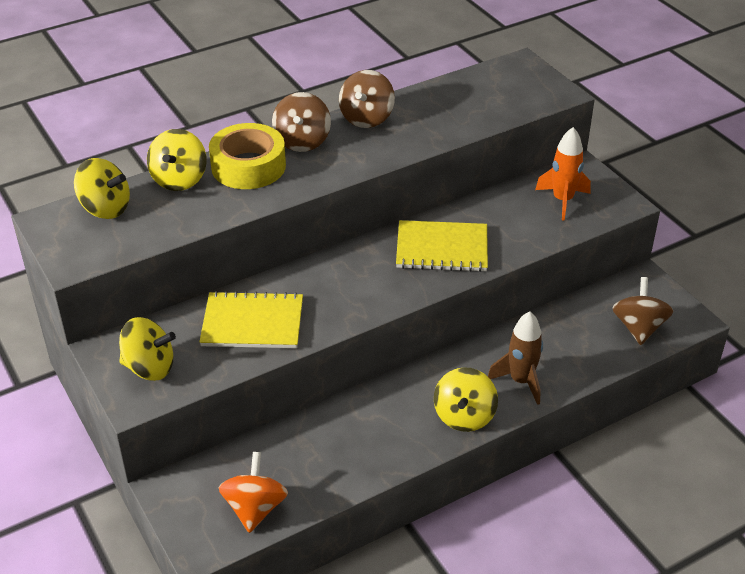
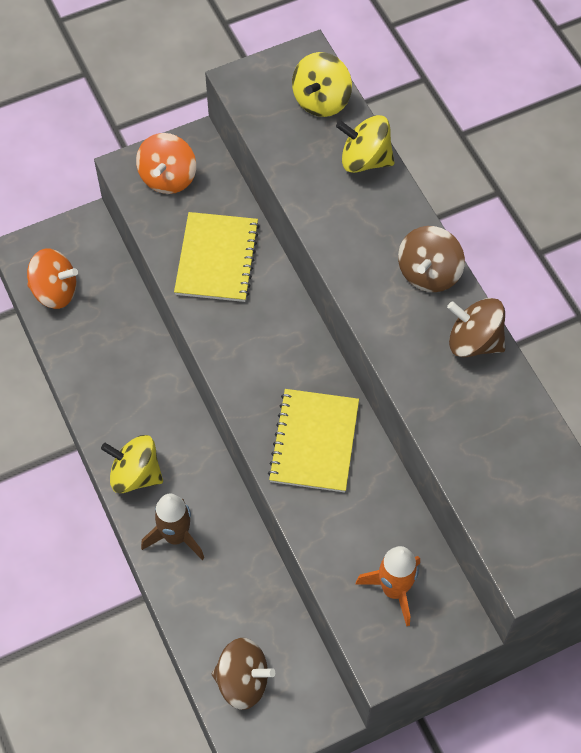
camera: 95 degrees right, 20 degrees up
(149, 367) = (168, 177): yellow spinning top -> orange spinning top
(248, 166) = (384, 221): yellow tape -> none
(302, 141) = (429, 273): brown spinning top -> brown spinning top turned 75 degrees counterclockwise

